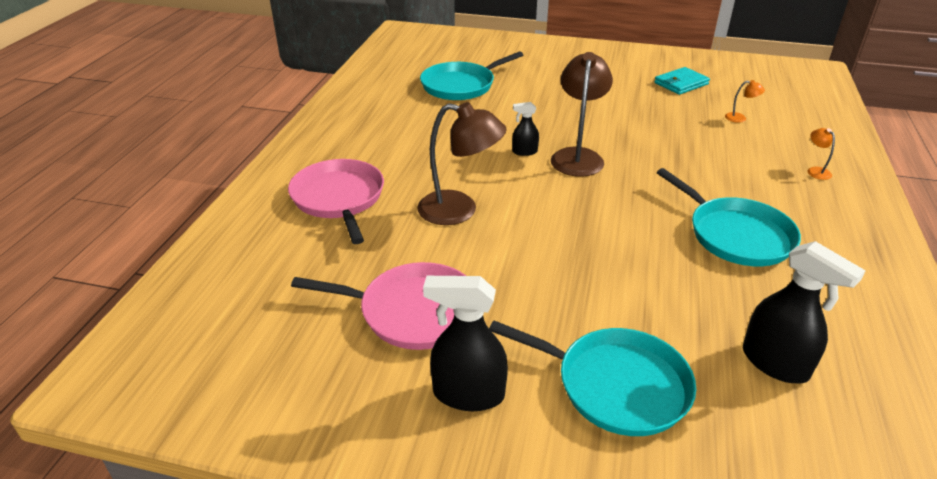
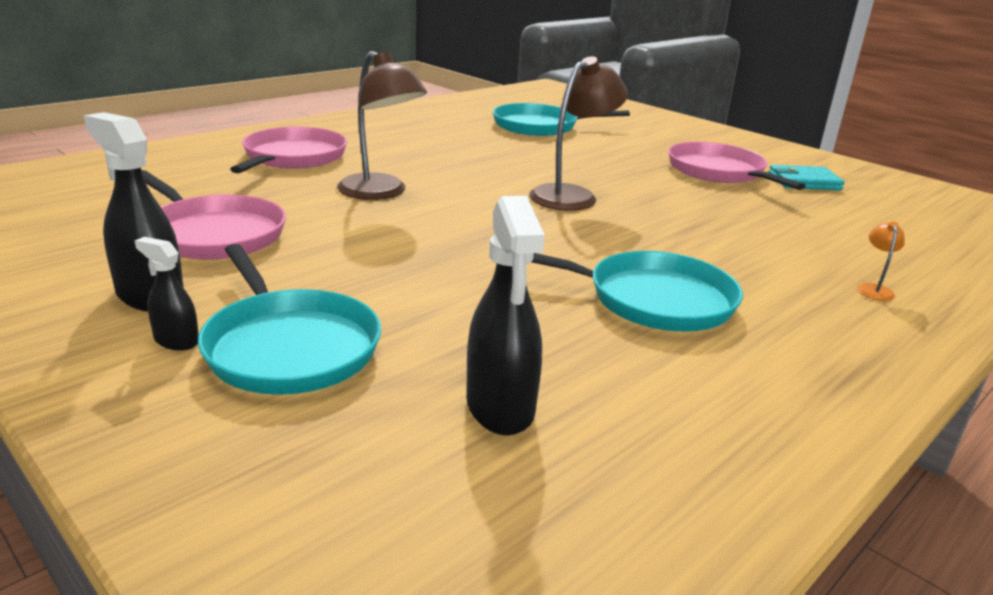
camera: 30 degrees right, 10 degrees down
(524, 152) = (520, 178): black spray bottle -> black spray bottle (176, 341)
(627, 93) = (719, 172): none -> pink pan
(735, 235) = (652, 299): turquoise pan -> turquoise pan turned 75 degrees counterclockwise
(740, 118) = (838, 223): orange lamp -> none

